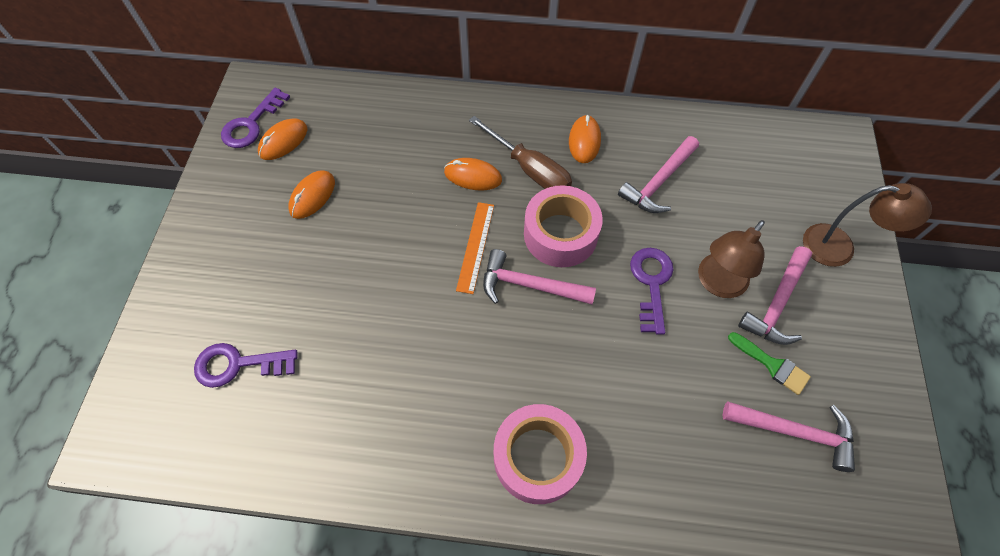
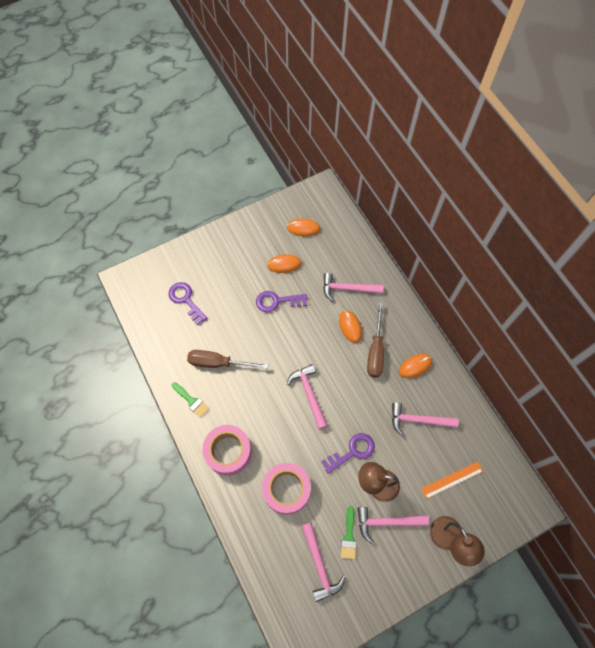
camera: 55 degrees right, 5 degrees up
(252, 124) = (302, 207): purple key -> purple key (277, 301)
(383, 380) = (218, 363): none -> brown screwdriver
(412, 463) = (191, 401): none -> green brush
(418, 146) = (348, 289): none -> pink hammer
(475, 246) = (311, 355): orange ruler -> orange ruler (452, 480)
(560, 234) = (348, 390): pink tape -> pink tape (286, 489)

